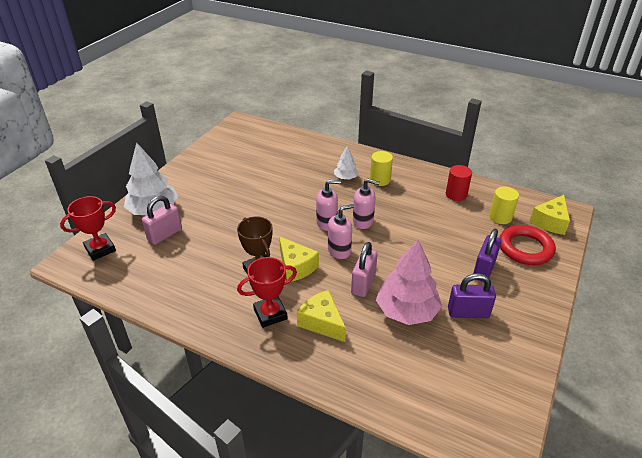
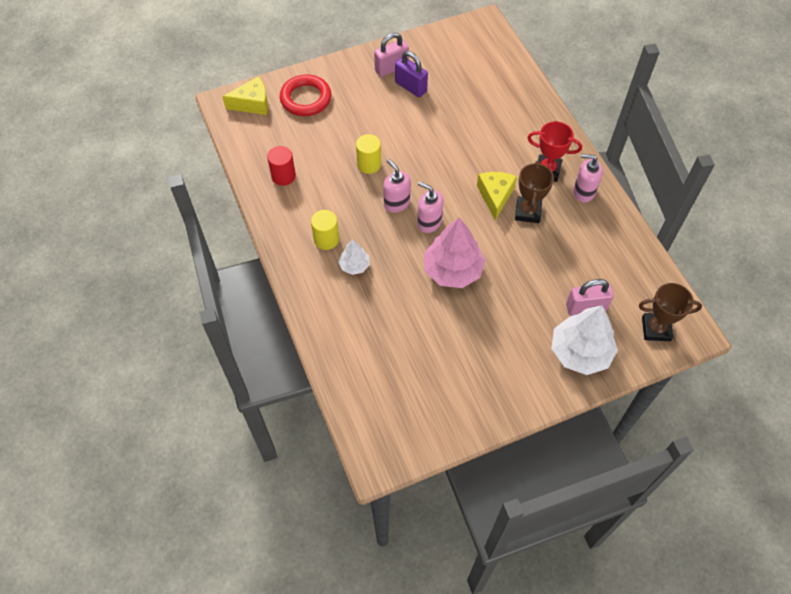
camera: 140 degrees left, 20 degrees up
(100, 249) = (656, 329): red trophy -> brown trophy
(322, 322) = (515, 142): yellow cheese -> none
(339, 250) = (446, 188): pink soap dispenser -> pink soap dispenser (583, 192)
(363, 283) = (457, 150): pink padlock -> pink padlock (391, 68)
(406, 311) = (449, 113): pink tree -> pink tree (452, 270)
(483, 269) = (359, 104): purple padlock -> none
(500, 217) = (282, 132): yellow cylinder -> yellow cylinder (369, 164)

